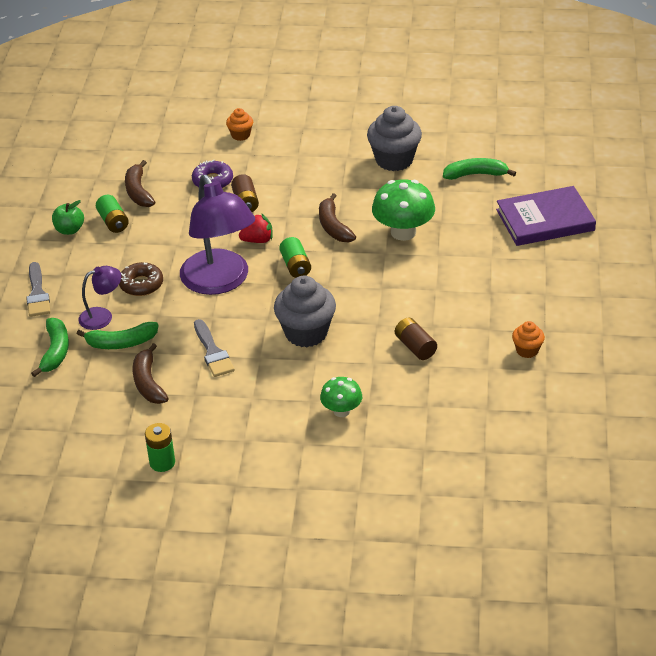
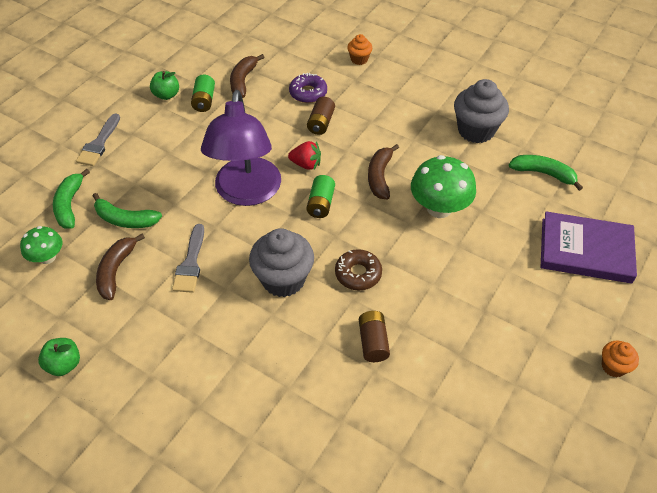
camera: 25 degrees right, 10 degrees up
(55, 351) = (70, 205): green banana -> green banana turned 150 degrees clockwise
(102, 316) = (130, 186): purple lamp -> none
(141, 284) = (183, 168): brown donut -> brown donut (358, 274)
(162, 462) = (64, 364): green battery -> green apple
(341, 411) = (257, 385): green mushroom -> green mushroom (47, 257)
(527, 350) = (482, 399): orange cupcake -> orange cupcake (613, 366)

